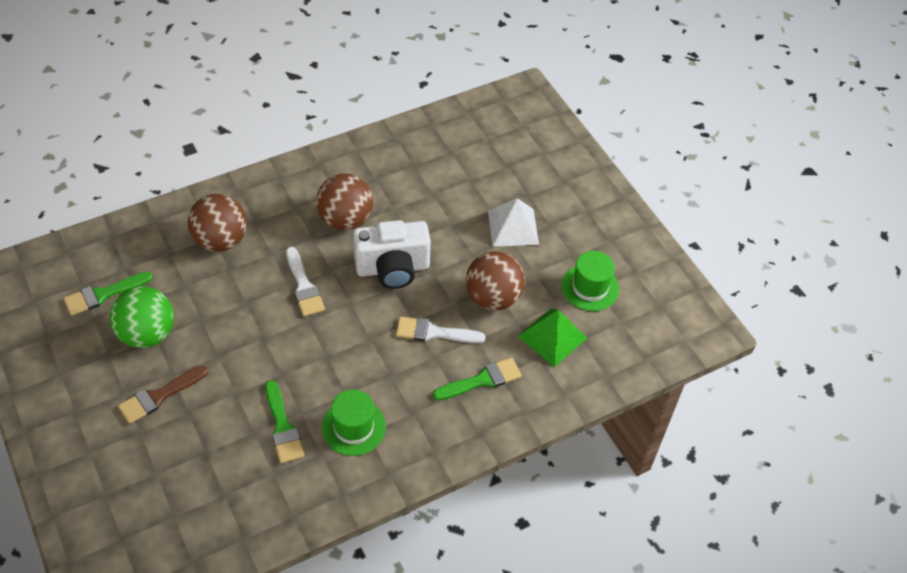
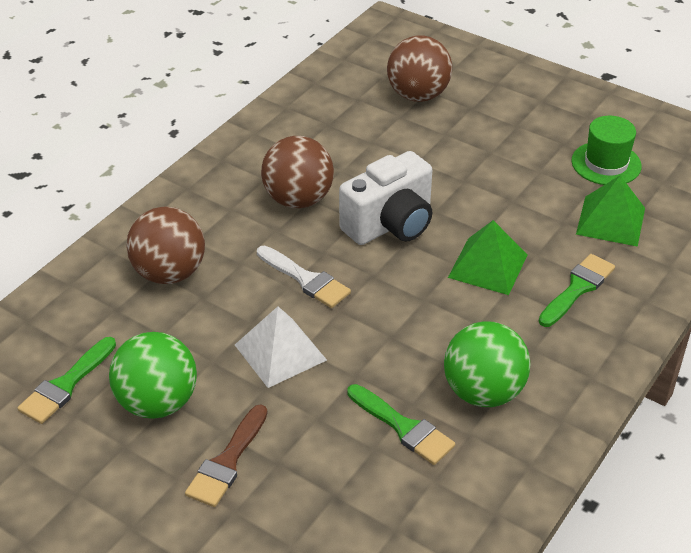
camera: 25 degrees left, 10 degrees down
(353, 427) = (483, 392): green hat -> green ball
(434, 332) = (487, 266): white brush -> green pyramid
(493, 298) = (519, 210): brown ball -> brown ball (418, 95)
(513, 227) = (482, 141): white pyramid -> white pyramid (280, 352)

